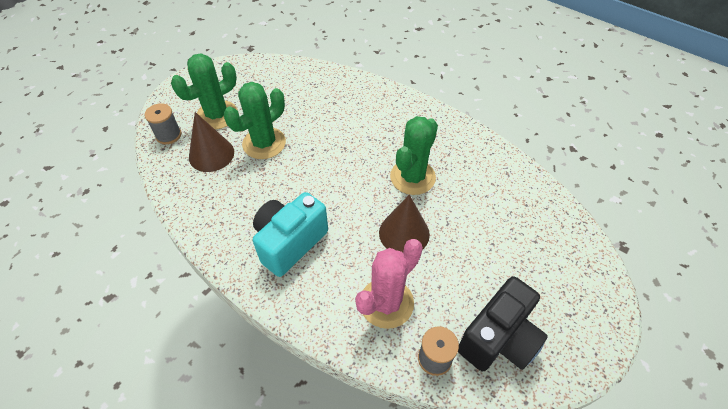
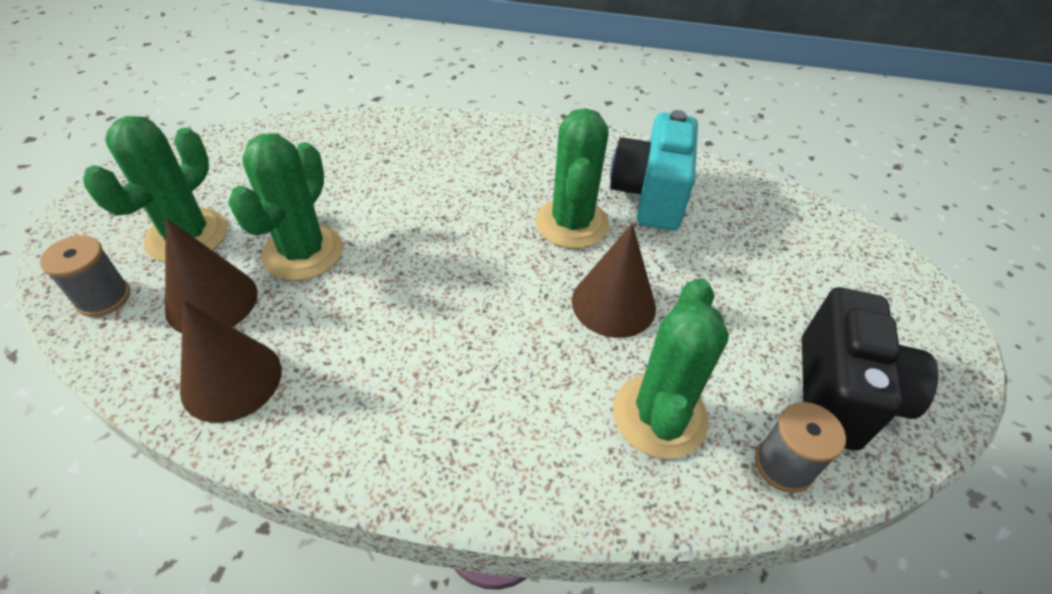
camera: 30 degrees left, 5 degrees down
(201, 197) = (231, 380): none -> brown cone
(290, 243) = (445, 389): turquoise camera -> turquoise camera (650, 196)
(386, 303) = (659, 415): pink cactus -> green cactus

